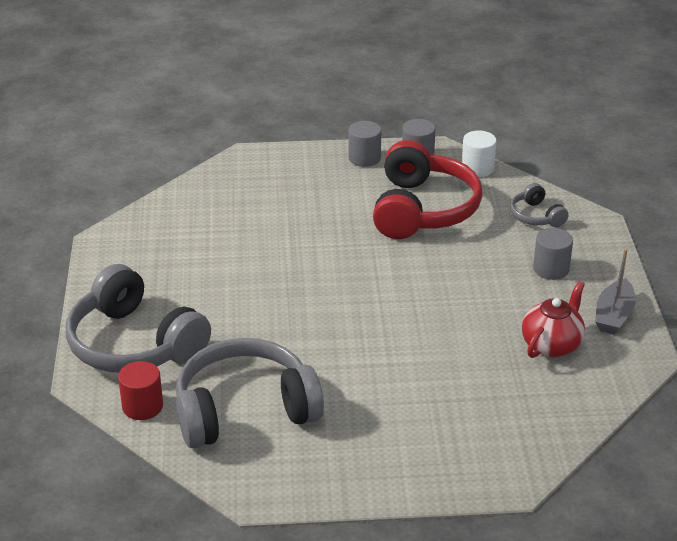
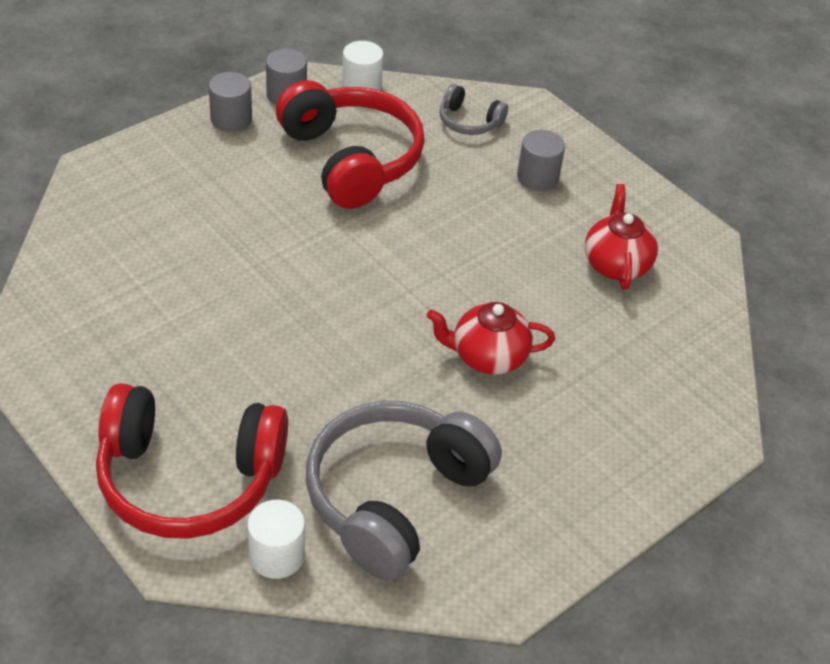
camera: 40 degrees left, 10 degrees up
(134, 344) = (189, 478): grey headphones -> red headphones
(142, 406) = (276, 555): red cylinder -> white cylinder
(392, 360) = (487, 357): none -> red teapot
(613, 316) = (639, 206): grey boat -> none

